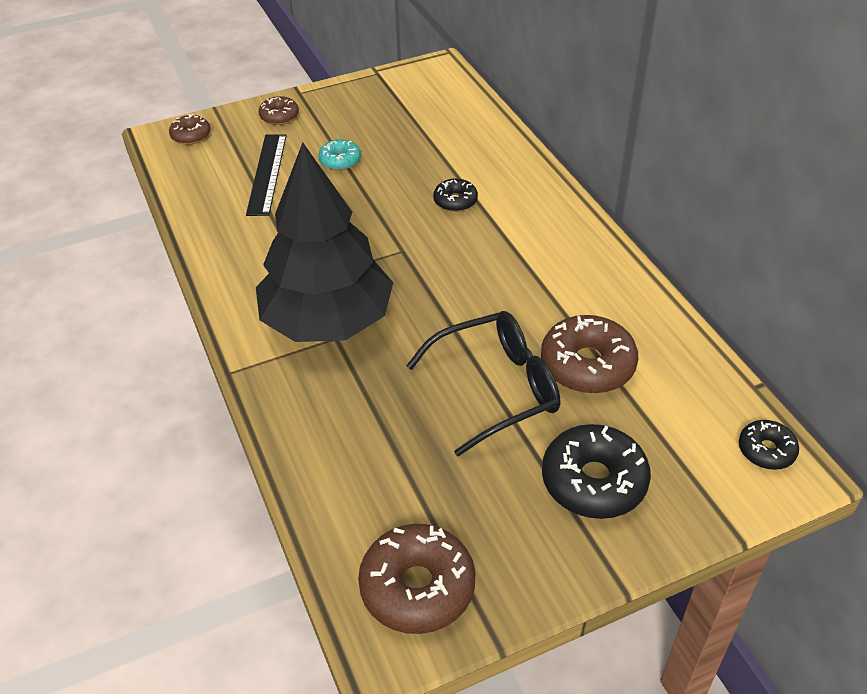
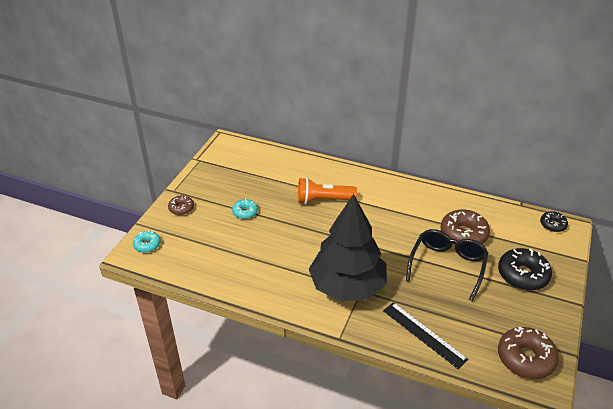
camera: 45 degrees left, 5 degrees down
(191, 135) = (147, 245): brown donut -> turquoise donut
(267, 174) = (218, 239): black ruler -> black ruler (424, 334)
(455, 201) = (323, 200): black donut -> orange flashlight

